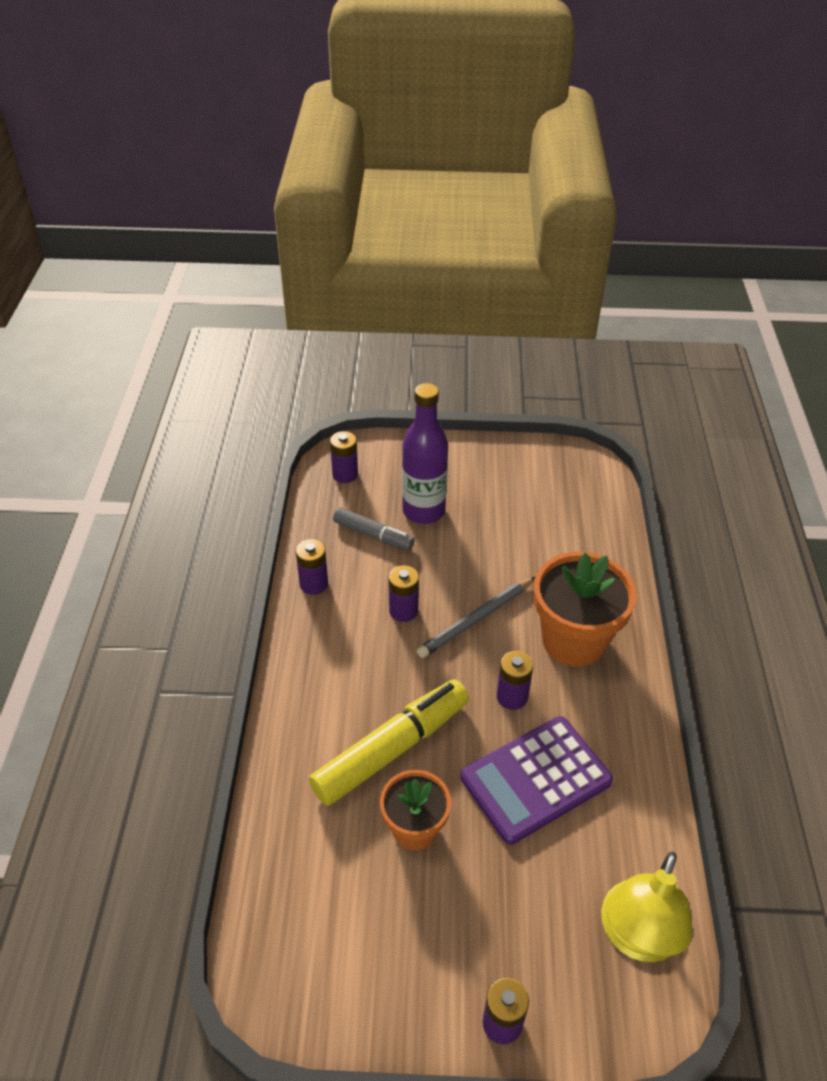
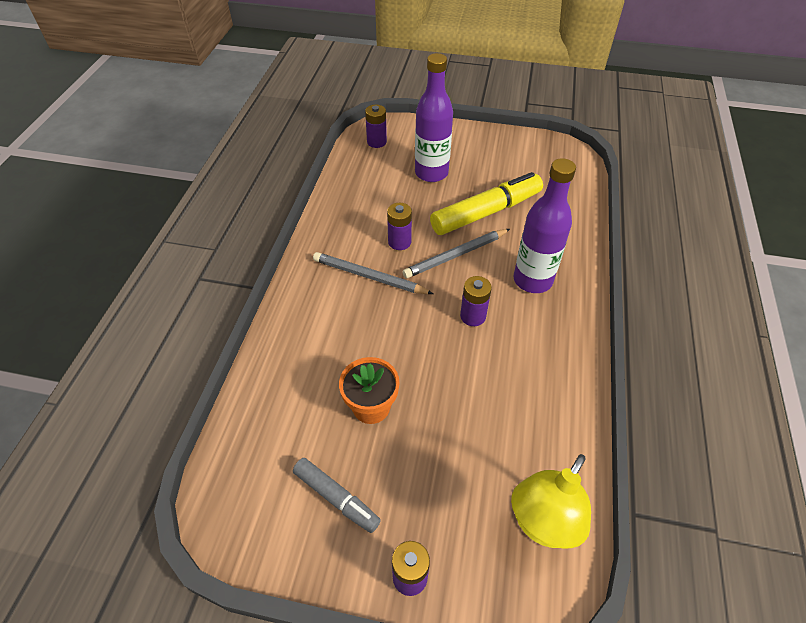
camera: 10 degrees right, 5 degrees up
(314, 584) = (334, 215): purple battery -> none
(373, 535) = (388, 186): grey marker -> grey marker (336, 498)
(376, 662) = (369, 276): none -> grey pencil
(392, 749) = (366, 343): yellow marker -> yellow marker (486, 212)
(536, 779) = (479, 382): purple calculator -> none
(574, 640) = (532, 280): orange flower pot -> purple bottle

